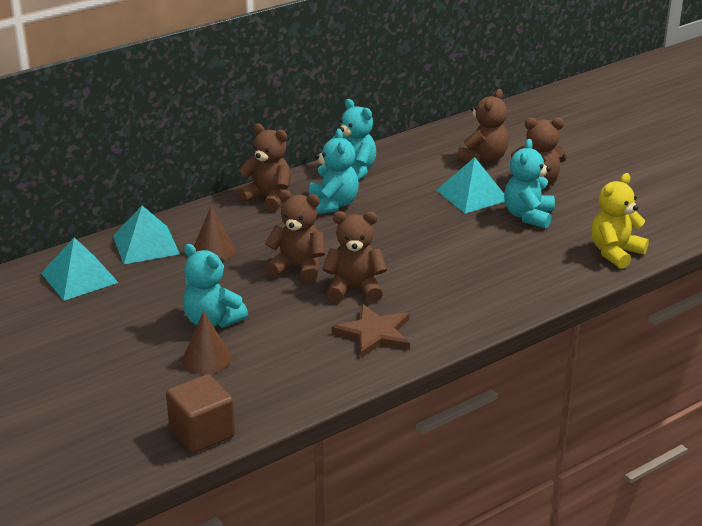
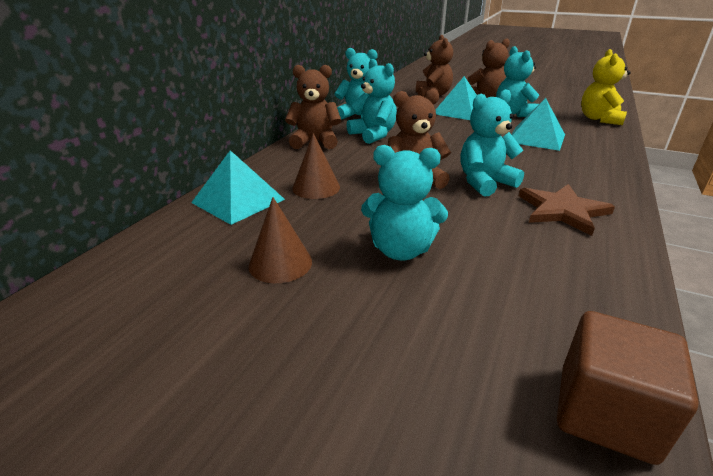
camera: 30 degrees left, 0 degrees up
(79, 277) = (186, 254): turquoise pyramid -> turquoise pyramid (536, 138)
(207, 359) = (454, 295): brown cone -> brown cone (280, 263)
(354, 289) = (484, 182): brown teddy bear -> turquoise teddy bear

